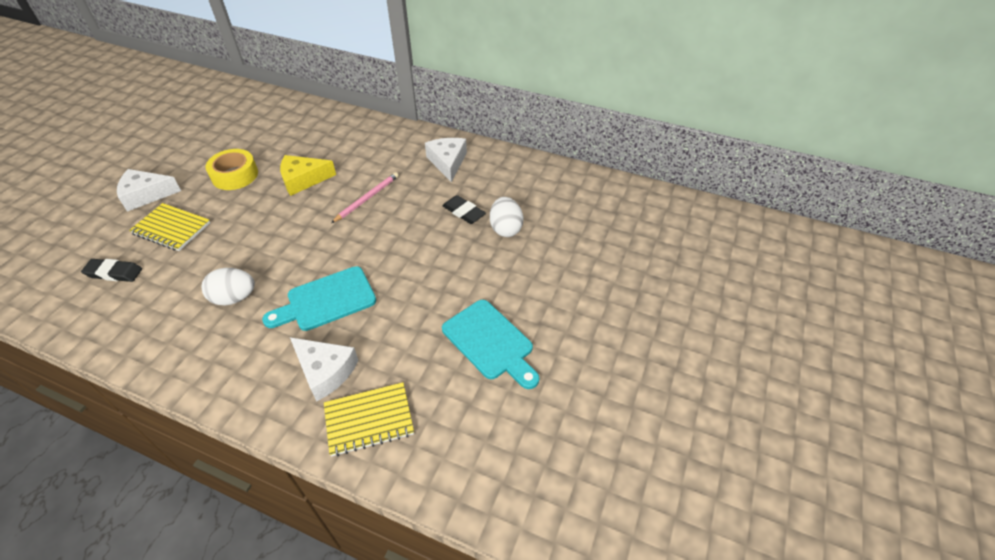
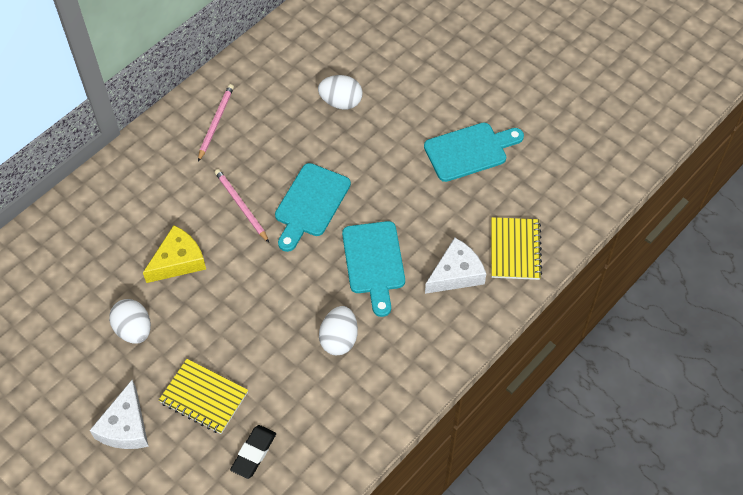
camera: 70 degrees left, 10 degrees up
(171, 229) = (204, 397): yellow notebook -> yellow notebook turned 75 degrees clockwise
(235, 175) = (134, 330): yellow tape -> white egg
(303, 180) = (178, 261): yellow cheese -> yellow cheese turned 135 degrees counterclockwise
(382, 239) = (310, 204): none -> turquoise cutting board
(448, 162) = (216, 122): white cheese -> pink pencil
(463, 212) = (302, 129): black eraser -> none

